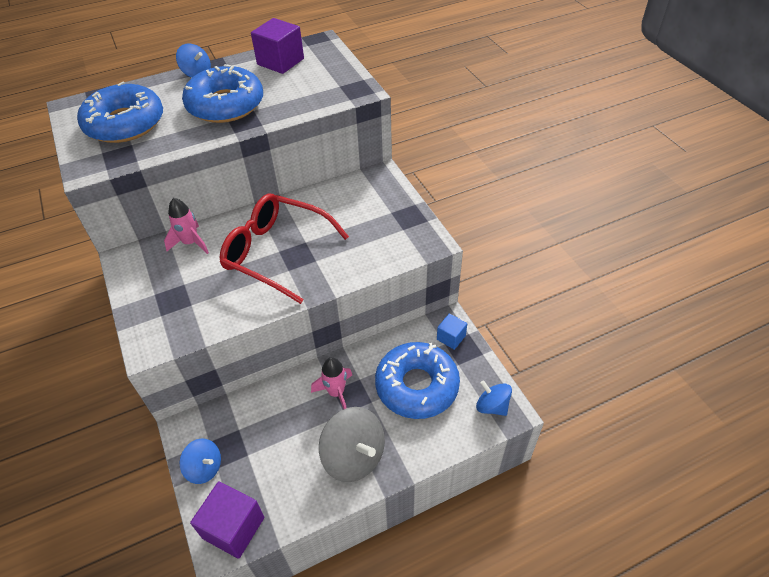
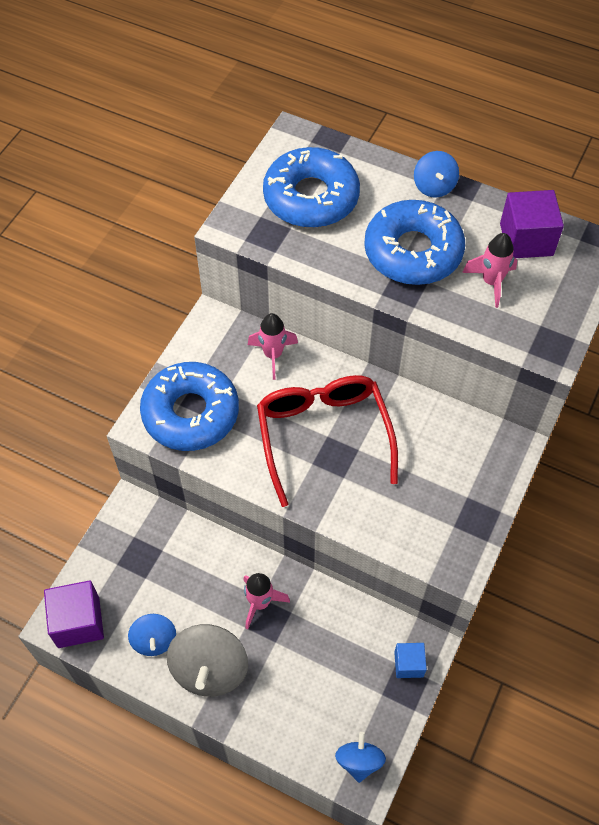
camera: 50 degrees right, 10 degrees up
(204, 468) = (109, 554): blue spinning top -> blue spinning top (154, 640)
(288, 88) = (491, 282): none -> pink rocket
(417, 386) = (325, 671): blue donut -> blue donut (191, 413)

